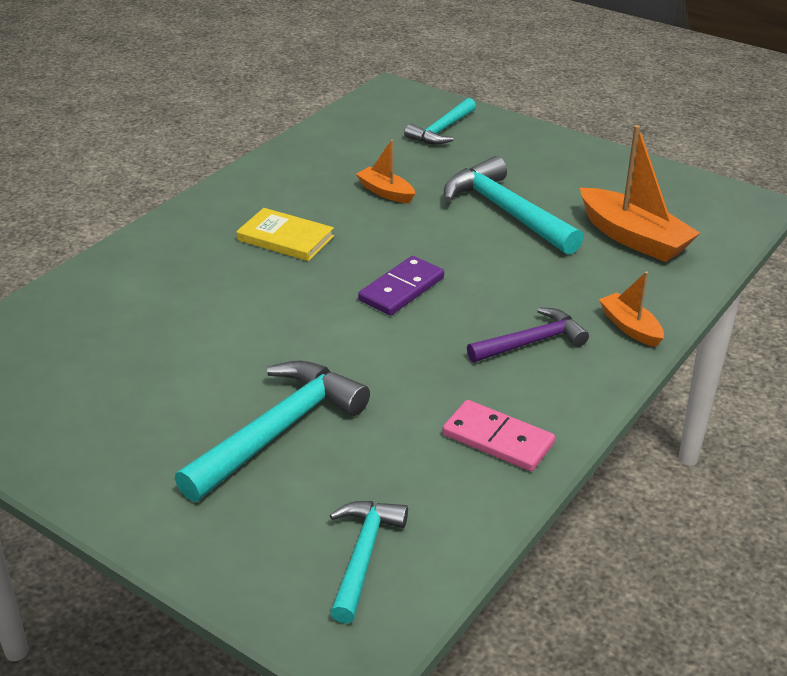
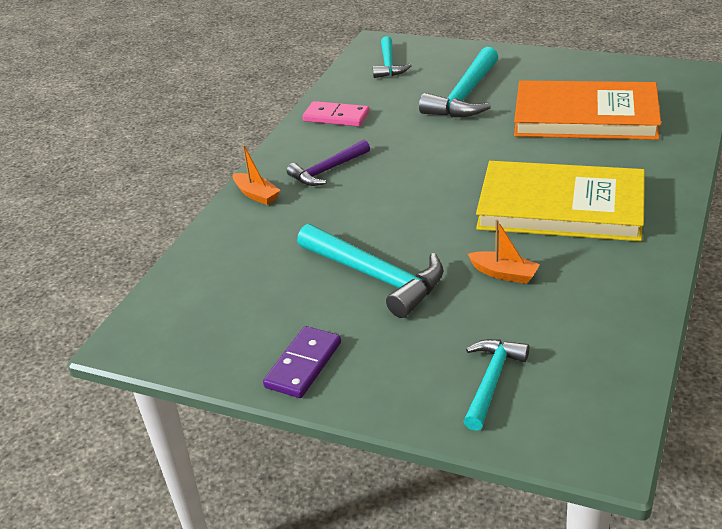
camera: 170 degrees right, 0 degrees up
(148, 346) = (585, 116): none -> orange book
(285, 238) = (561, 207): yellow book -> yellow book, size x2.10
(402, 289) = (437, 186): purple domino -> purple domino (303, 365)
(633, 238) = (252, 273): orange boat -> none

